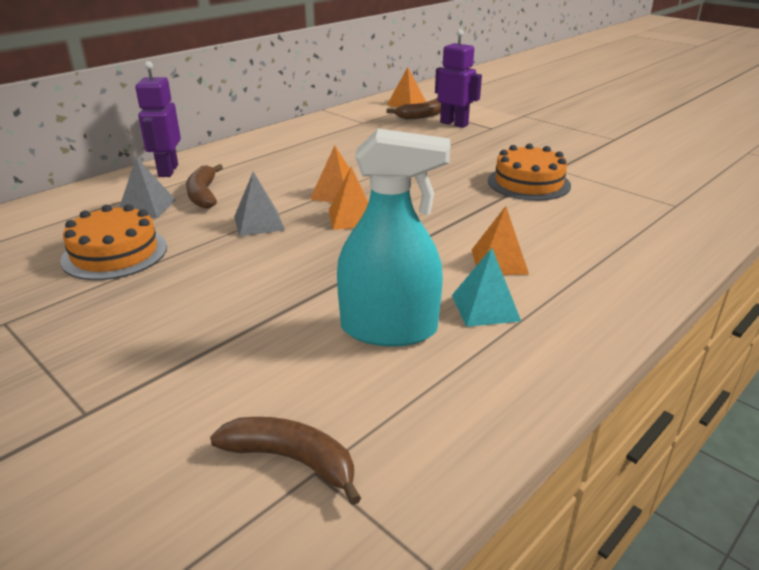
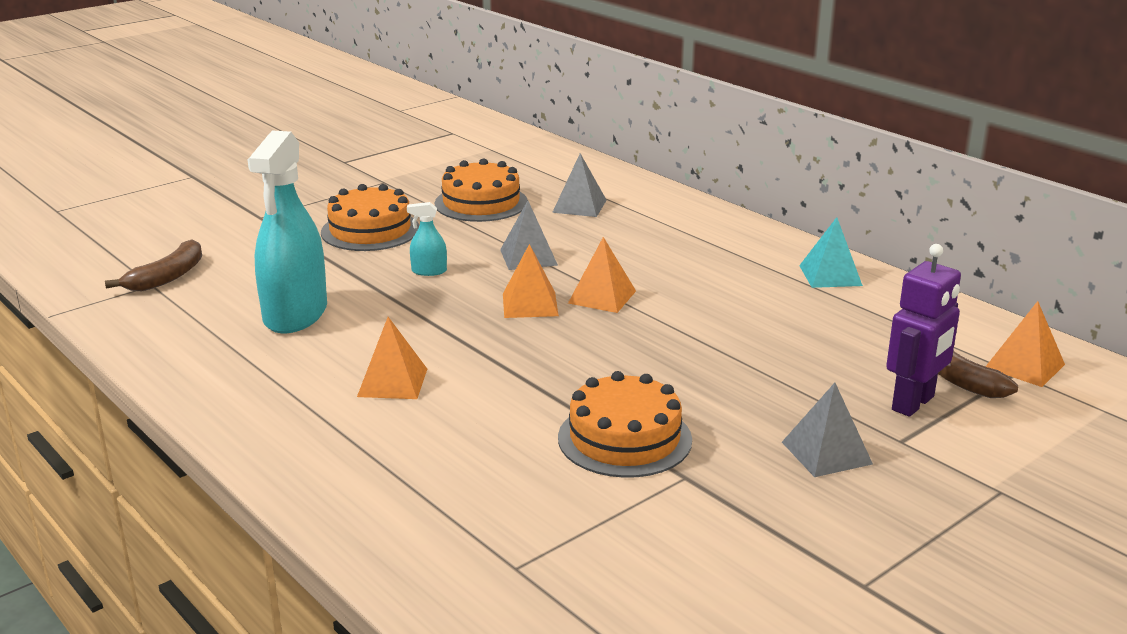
camera: 95 degrees right, 5 degrees down
(167, 171) = (679, 207): purple robot -> none
(169, 312) = (370, 230): none -> orange cake
(203, 194) = (608, 228): brown banana -> none
(285, 266) = (429, 271): none -> turquoise spray bottle
(485, 307) = (304, 363): turquoise pyramid -> turquoise pyramid (830, 275)
(512, 141) = (826, 453): none -> grey pyramid

